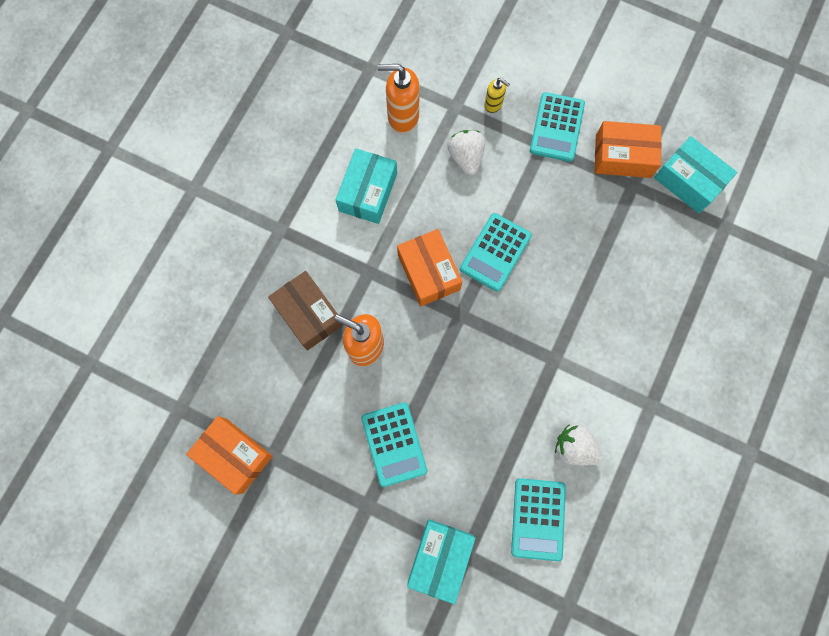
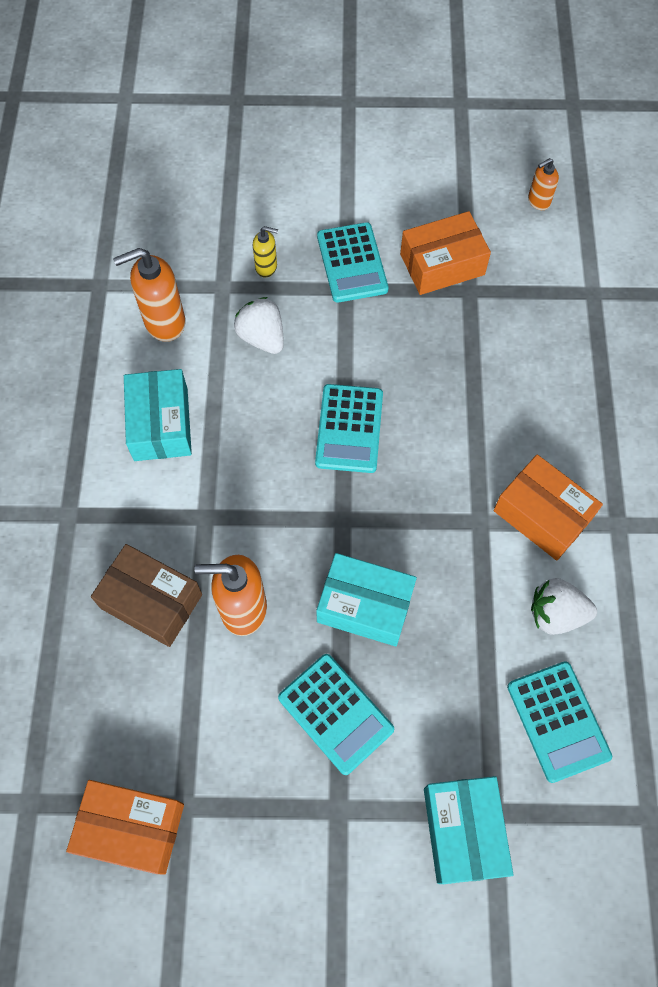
camera: 25 degrees left, 10 degrees down
(429, 272) = (280, 485): orange box -> orange box (542, 515)
(688, 181) = (528, 261): turquoise box -> turquoise box (365, 606)
(721, 136) = (538, 201): none -> orange soap dispenser

